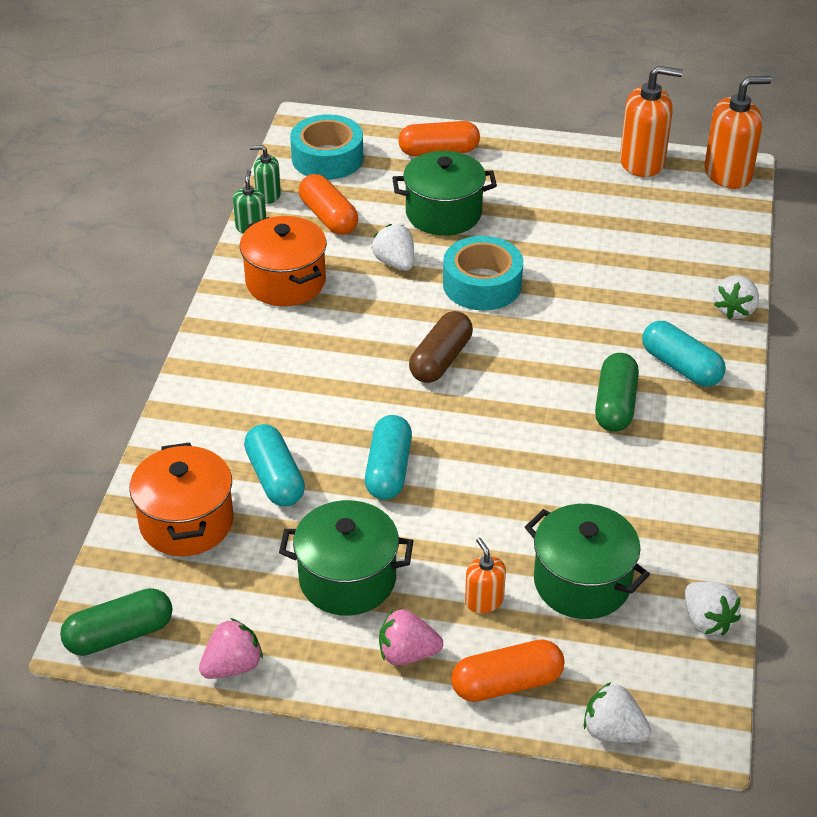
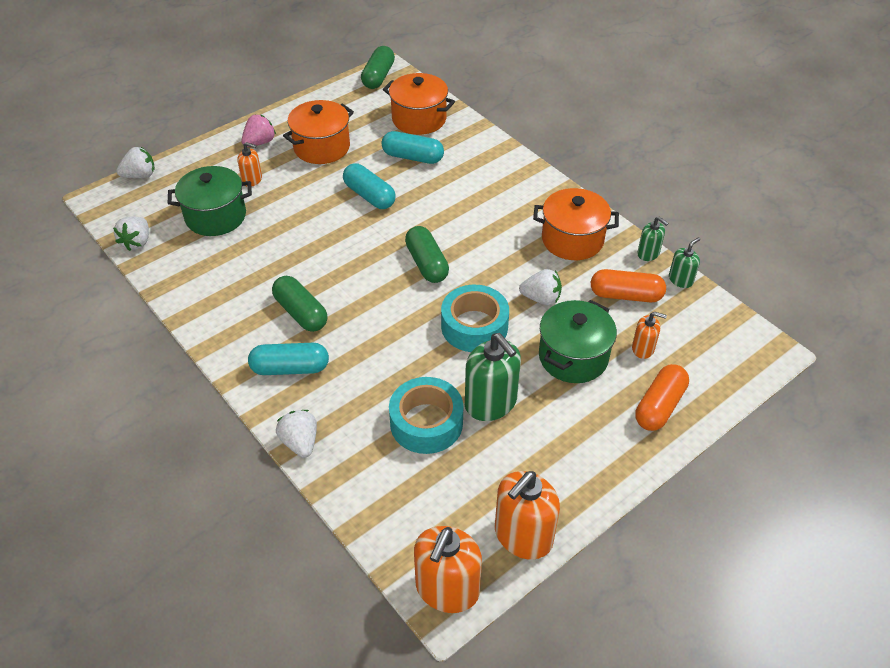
camera: 130 degrees right, 5 degrees up
(232, 666) = (322, 96): pink strawberry -> none
(327, 158) = (705, 335): turquoise tape -> turquoise tape (426, 423)
(347, 579) = (322, 147): green pot -> orange pot
(385, 182) = (643, 348): none -> orange soap dispenser
(441, 360) = (426, 263): brown capsule -> green capsule
(506, 683) = (205, 161): orange capsule -> none
(552, 232) = (491, 403): none -> green soap dispenser
(707, 621) = (137, 242): white strawberry -> white strawberry turned 90 degrees counterclockwise

